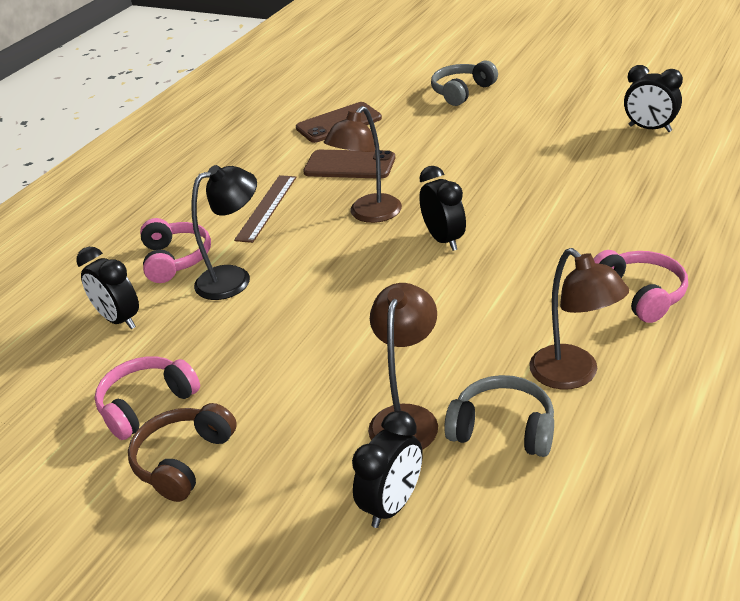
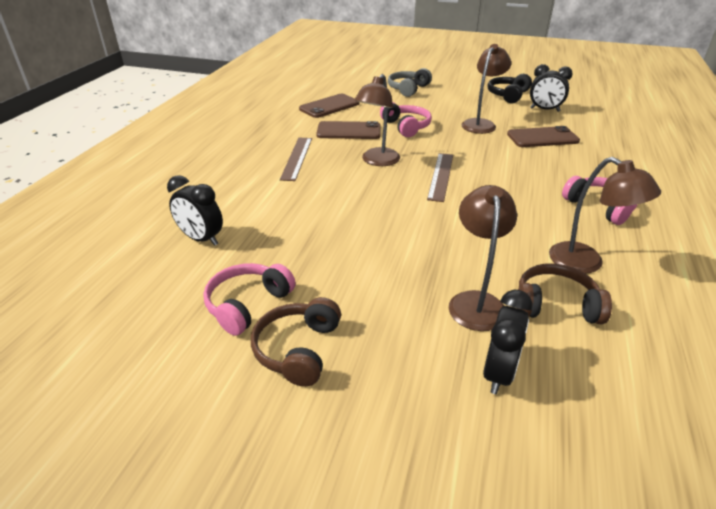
camera: 15 degrees left, 0 degrees up
(175, 259) = (236, 194): pink headphones -> pink headphones (406, 127)
(234, 278) = (289, 206): black lamp -> none
(444, 240) = (441, 176): black clock -> brown ruler
(503, 429) = (555, 305): grey headphones -> brown headphones
(541, 154) = (481, 124): none -> brown lamp
(607, 102) = (508, 95): none -> black headphones
(619, 179) = (542, 138): none -> brown phone

